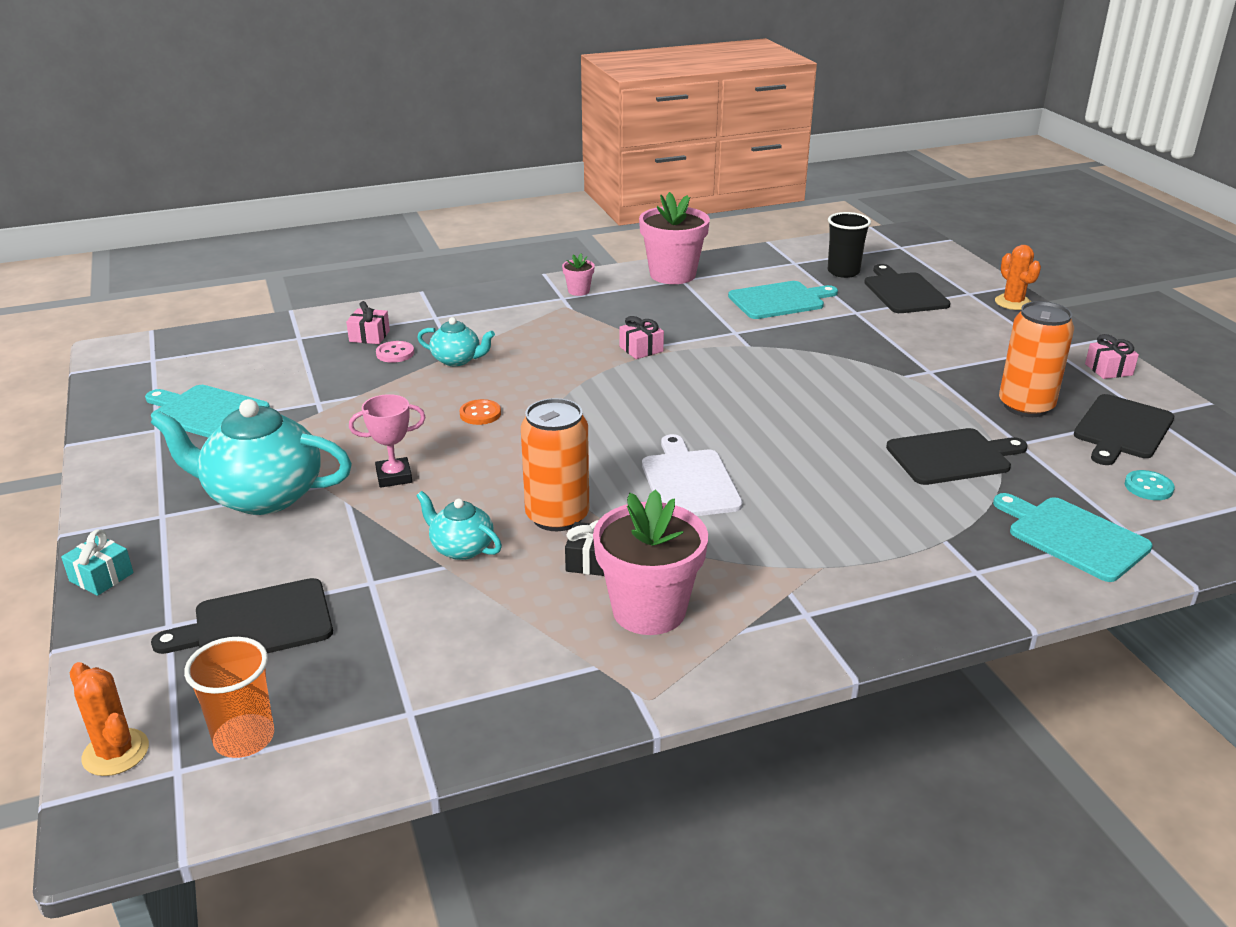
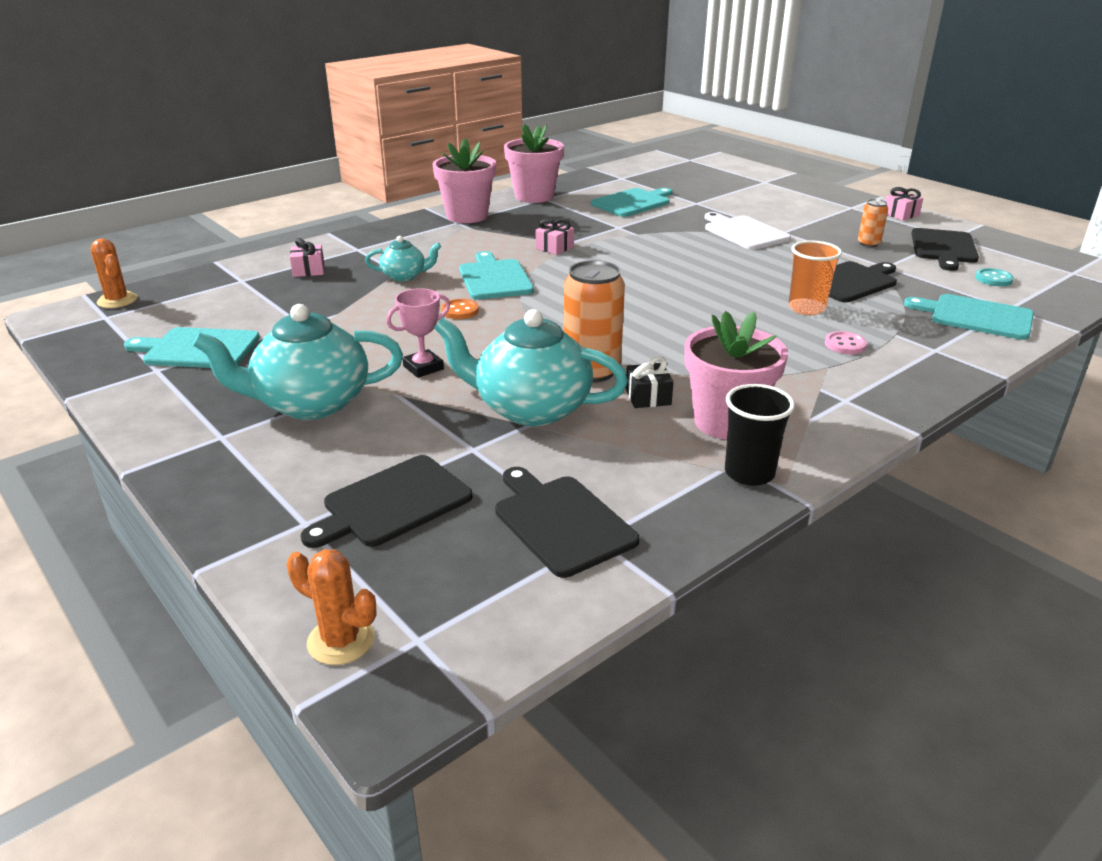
camera: 20 degrees left, 0 degrees up
(101, 577) = (199, 498): turquoise gift -> none
(244, 738) = (461, 596): orange cup -> orange cup (806, 308)
(395, 353) = (344, 279): pink button -> pink button (845, 345)
(461, 548) = (531, 409): turquoise teapot -> turquoise teapot, size x1.95
(546, 379) = (494, 278): none -> turquoise cutting board
(578, 291) = (467, 216): pink flower pot -> pink flower pot, size x2.21
(689, 481) = (675, 329): white cutting board -> white cutting board (744, 232)
(843, 272) = (663, 179): black cup -> black cup (749, 473)
(904, 292) = (718, 186): black cutting board -> black cutting board (561, 522)
(1013, 302) = (800, 183): orange cactus -> orange cactus (117, 300)
(1025, 406) = (868, 243): orange can -> orange can, size x0.53

